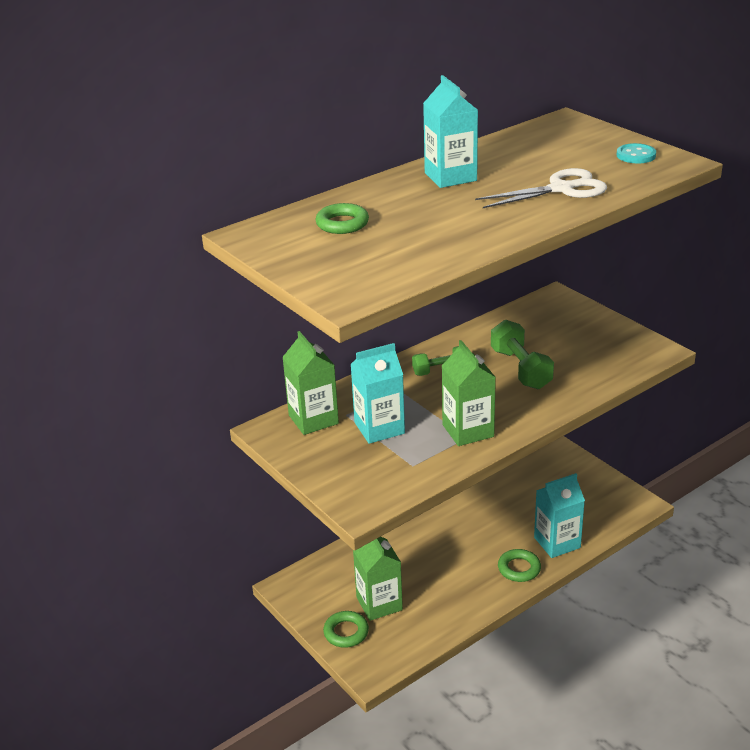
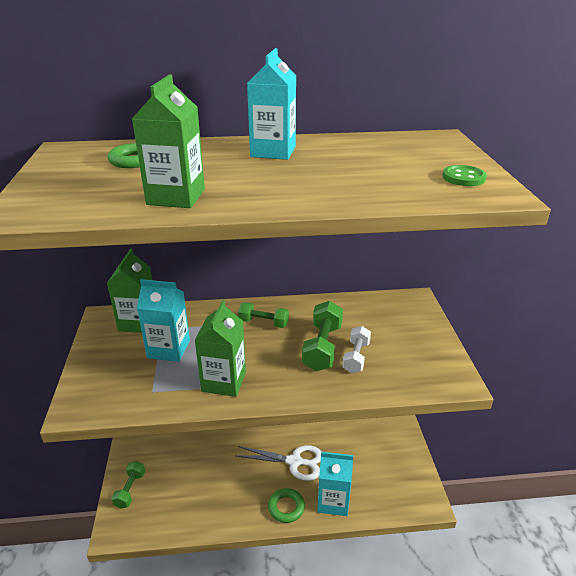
camera: 30 degrees right, 0 degrees up
(346, 632) = (130, 490): green ring -> green dumbbell
(379, 603) = (170, 480): green carton -> green carton (176, 197)
(558, 365) = (356, 357): none -> white dumbbell
(561, 189) = (346, 185): white scissors -> white scissors (294, 461)
(636, 155) = (463, 177): turquoise button -> green button

